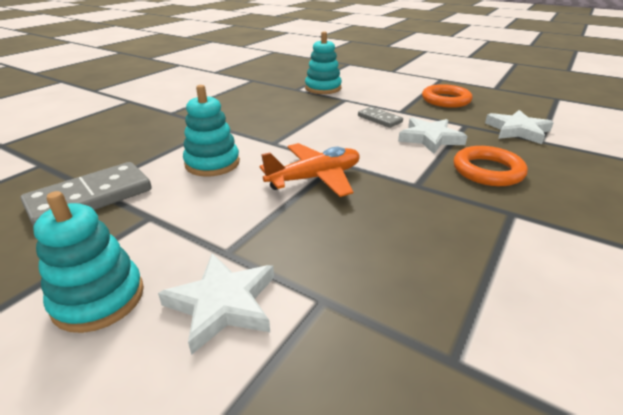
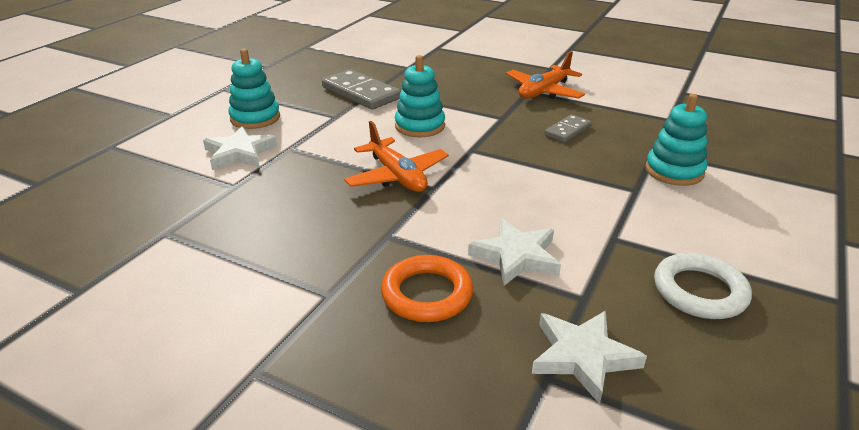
camera: 85 degrees right, 0 degrees up
(177, 107) = (544, 91): none -> orange plane
(379, 119) = (570, 217): grey domino -> grey domino (567, 130)
(445, 100) = (699, 291): orange ring -> white ring

